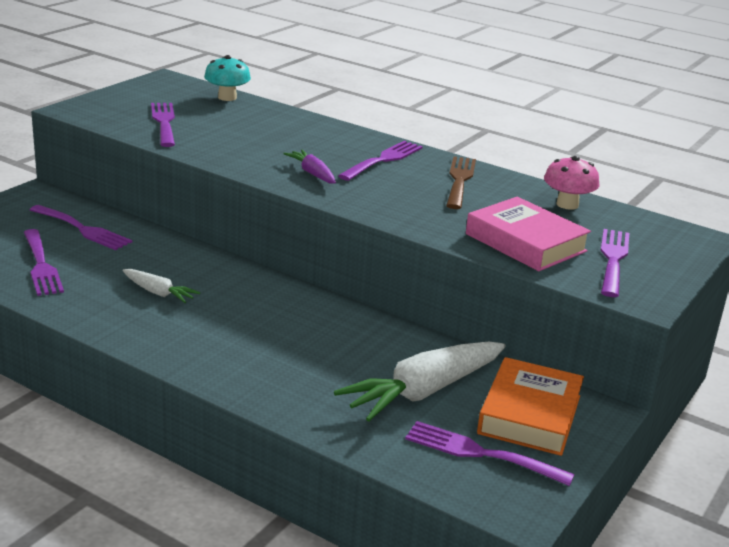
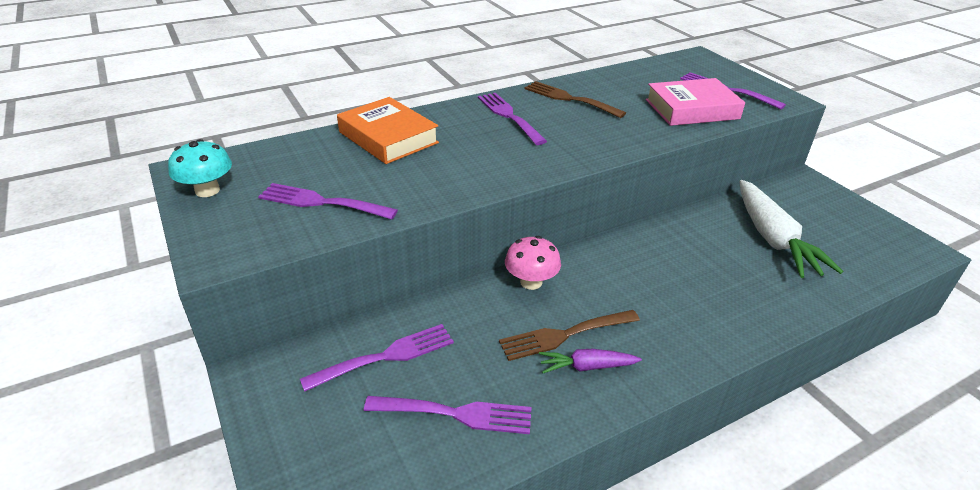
camera: 60 degrees left, 10 degrees up
(158, 293) = (564, 335): white carrot -> brown fork
(227, 97) = (288, 148): turquoise mushroom -> turquoise mushroom (207, 190)
(312, 173) = (518, 155): purple carrot -> purple carrot (586, 367)
(480, 453) = (856, 242): purple fork -> none
(530, 414) = (807, 206): orange book -> orange book (388, 137)
(567, 204) = (632, 76): pink mushroom -> pink mushroom (531, 282)

